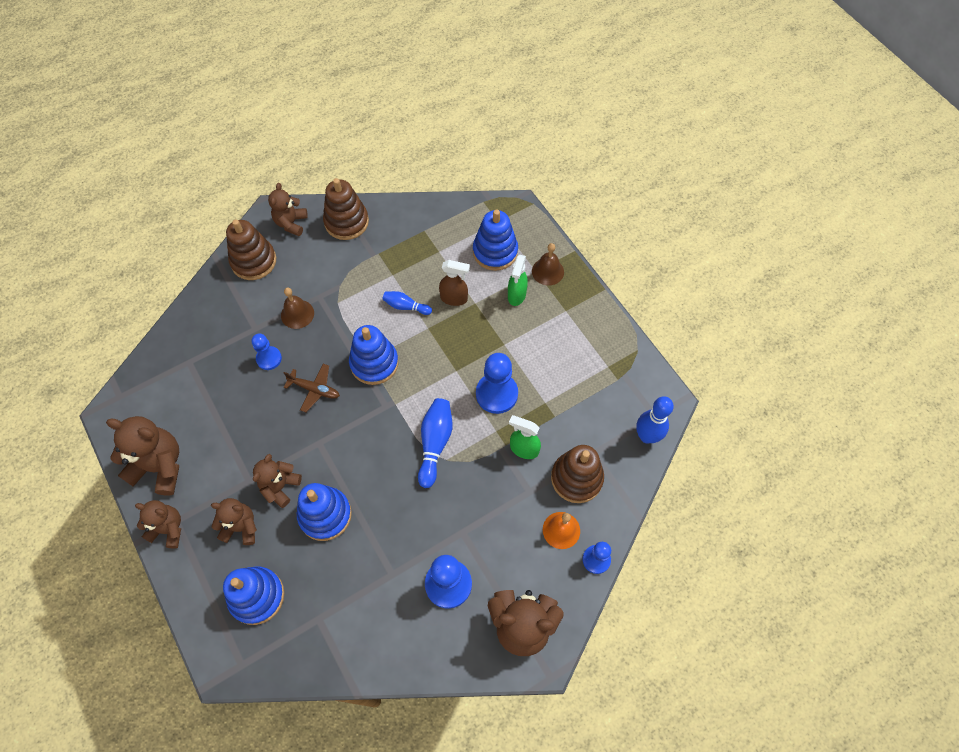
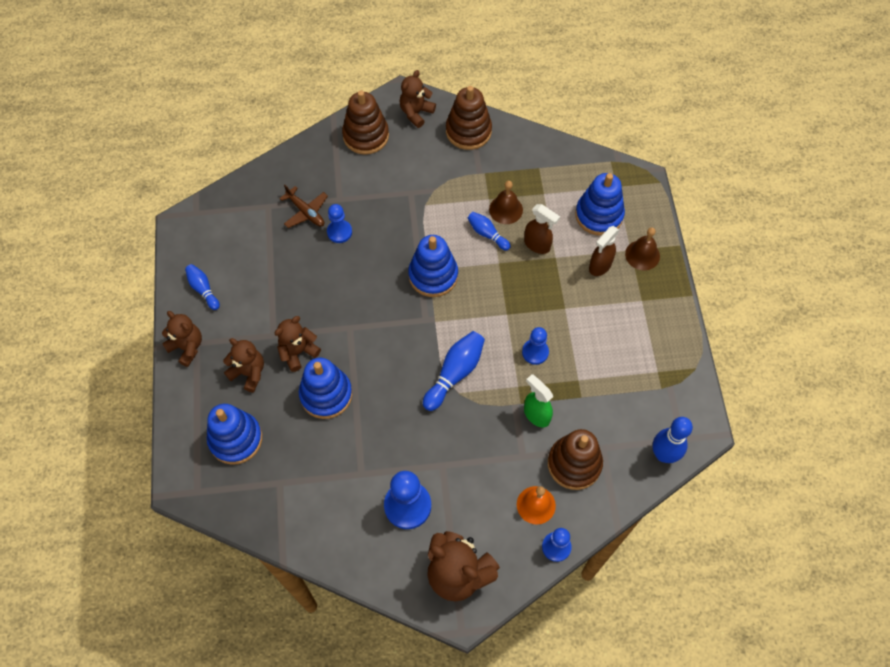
camera: 25 degrees right, 0 degrees up
(160, 466) = (203, 289): brown teddy bear -> blue bowling pin
(297, 314) = (383, 201): brown bell -> brown bell (506, 209)
(315, 389) = (368, 277): brown plane -> brown plane (306, 212)
(496, 394) = (535, 352): blue pawn -> blue pawn, size x0.60
(516, 295) = (600, 266): green spray bottle -> brown spray bottle

